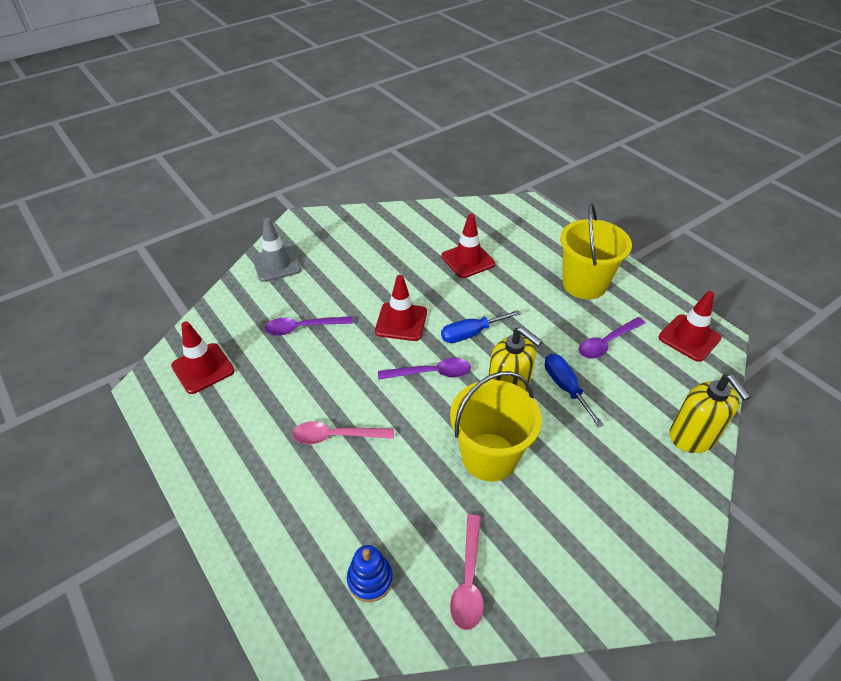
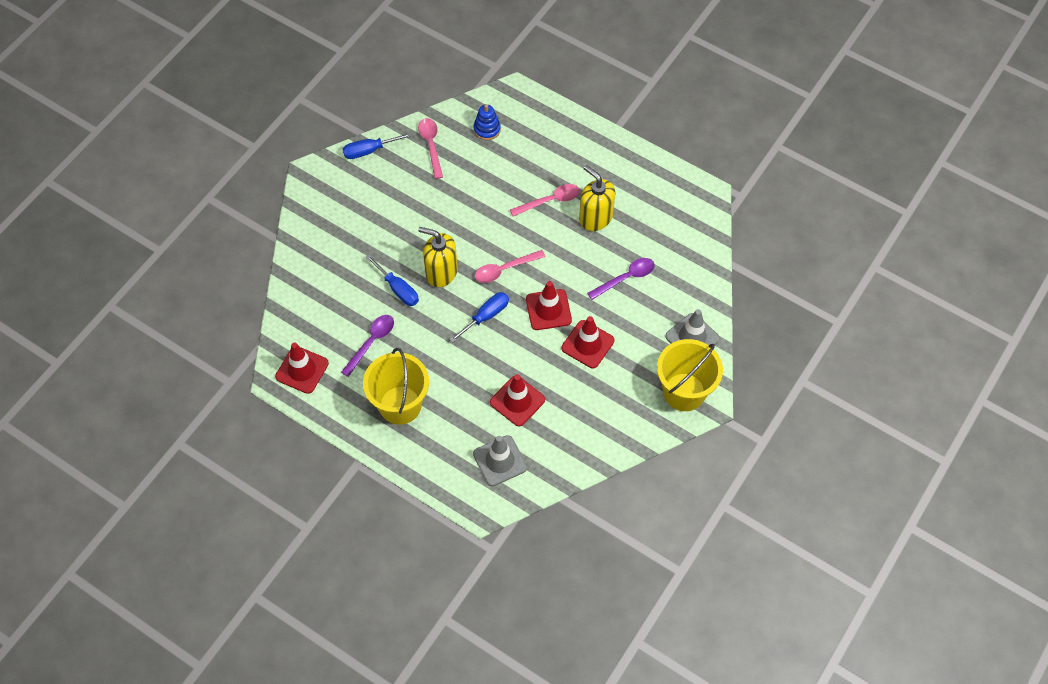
camera: 160 degrees right, 15 degrees up
(203, 368) = (678, 219): red traffic cone -> red traffic cone (587, 344)
(431, 373) = (504, 269): purple spoon -> pink spoon
(489, 457) = (440, 219): yellow bucket -> yellow bucket (684, 392)
(501, 227) = (500, 461): none -> grey traffic cone
(573, 606) = (369, 151): none -> blue screwdriver
(693, 437) = (300, 277): yellow soap dispenser -> yellow soap dispenser (595, 217)

